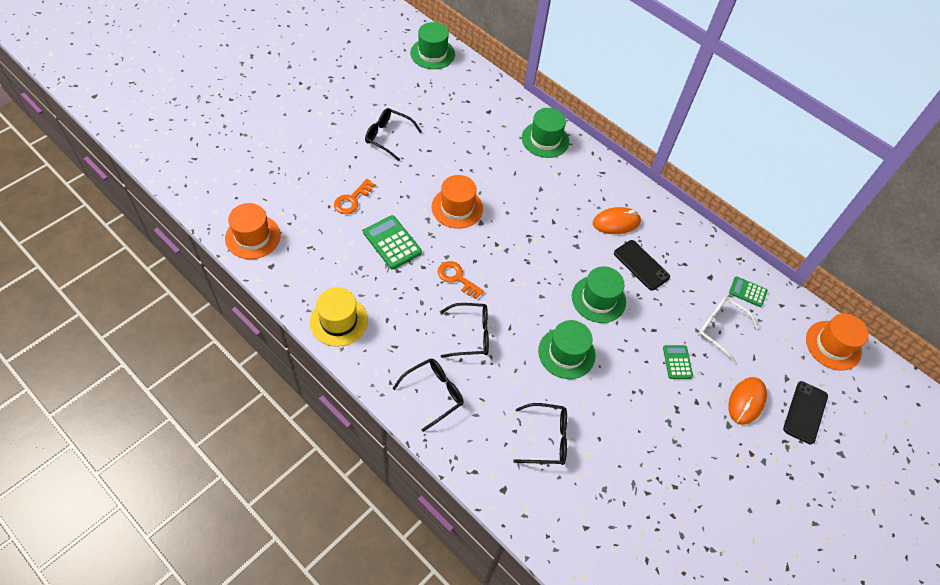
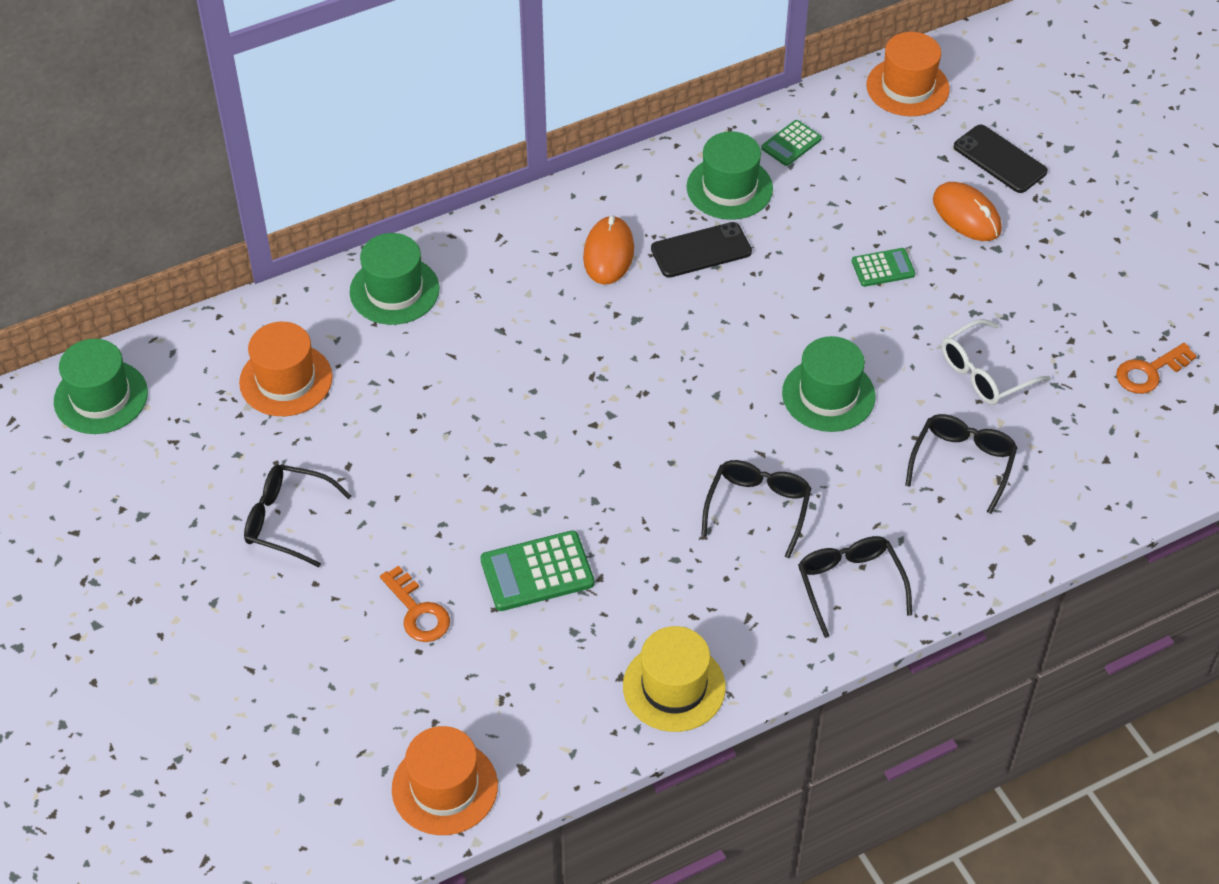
camera: 65 degrees left, 5 degrees down
(388, 137) = (288, 520): black glasses -> black glasses turned 60 degrees clockwise
(457, 208) = (496, 458): orange hat -> orange hat (286, 380)
(457, 278) = (643, 498): orange key -> orange key (1149, 372)
(598, 299) = (745, 324): green hat -> green hat (729, 188)
(677, 362) = (883, 268): green calculator -> green calculator turned 150 degrees clockwise
(720, 329) = (843, 199): white glasses -> white glasses (985, 373)

